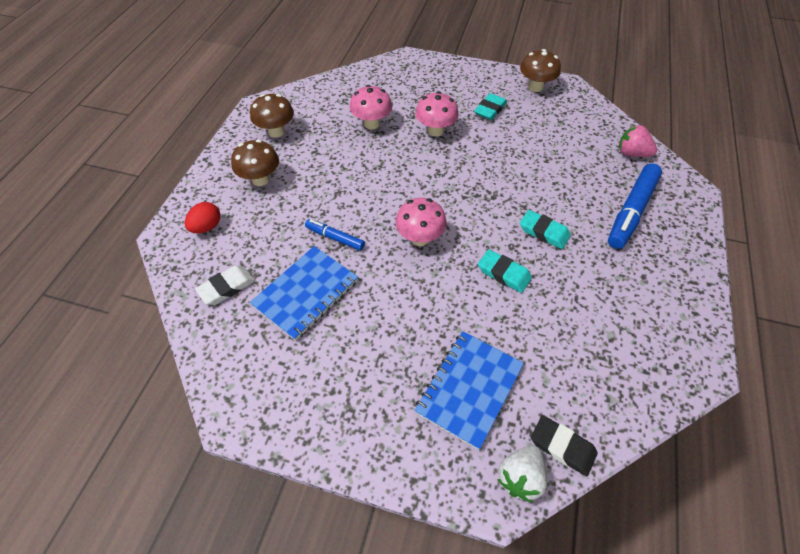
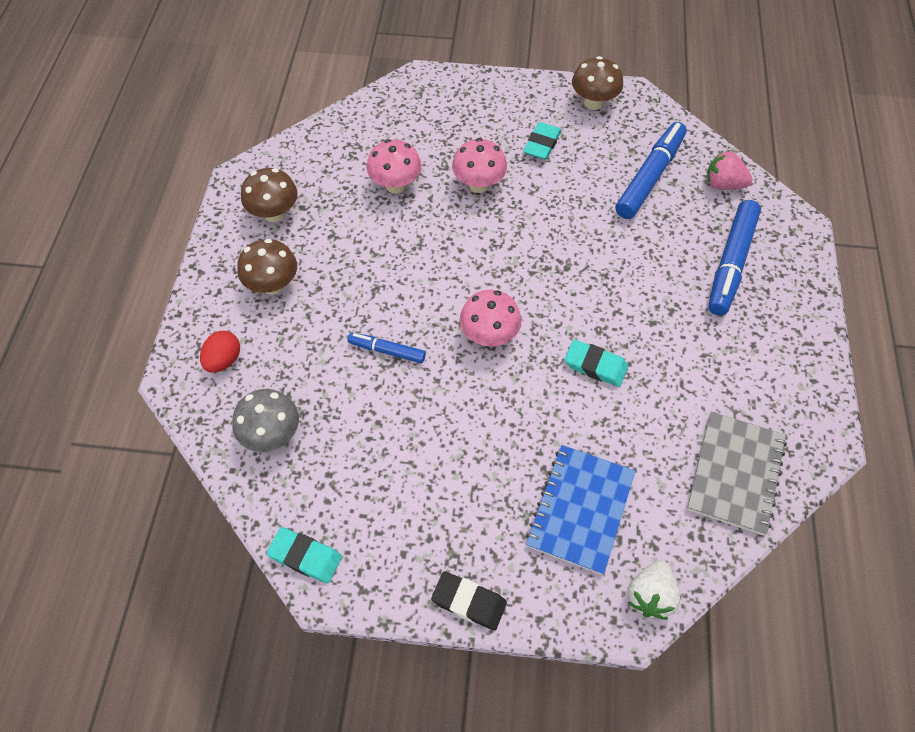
camera: 10 degrees left, 5 degrees up
(226, 287) = (272, 435): white eraser -> grey mushroom
(306, 293) = (370, 427): blue notebook -> none
(544, 232) = (633, 306): turquoise eraser -> turquoise eraser (305, 556)
(562, 447) = (689, 555): black eraser -> black eraser (469, 602)
(572, 141) = (649, 177): none -> blue marker
(615, 381) = (735, 474): none -> grey notebook

